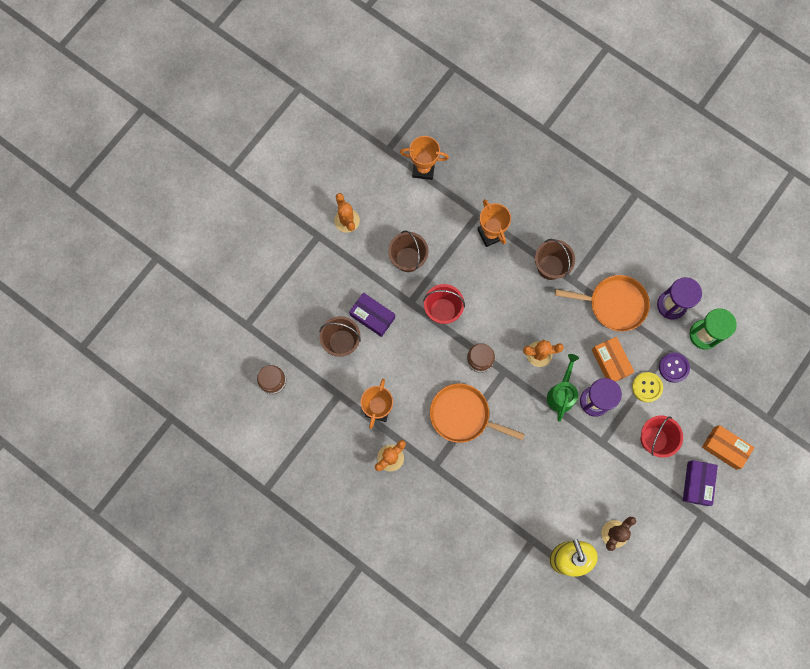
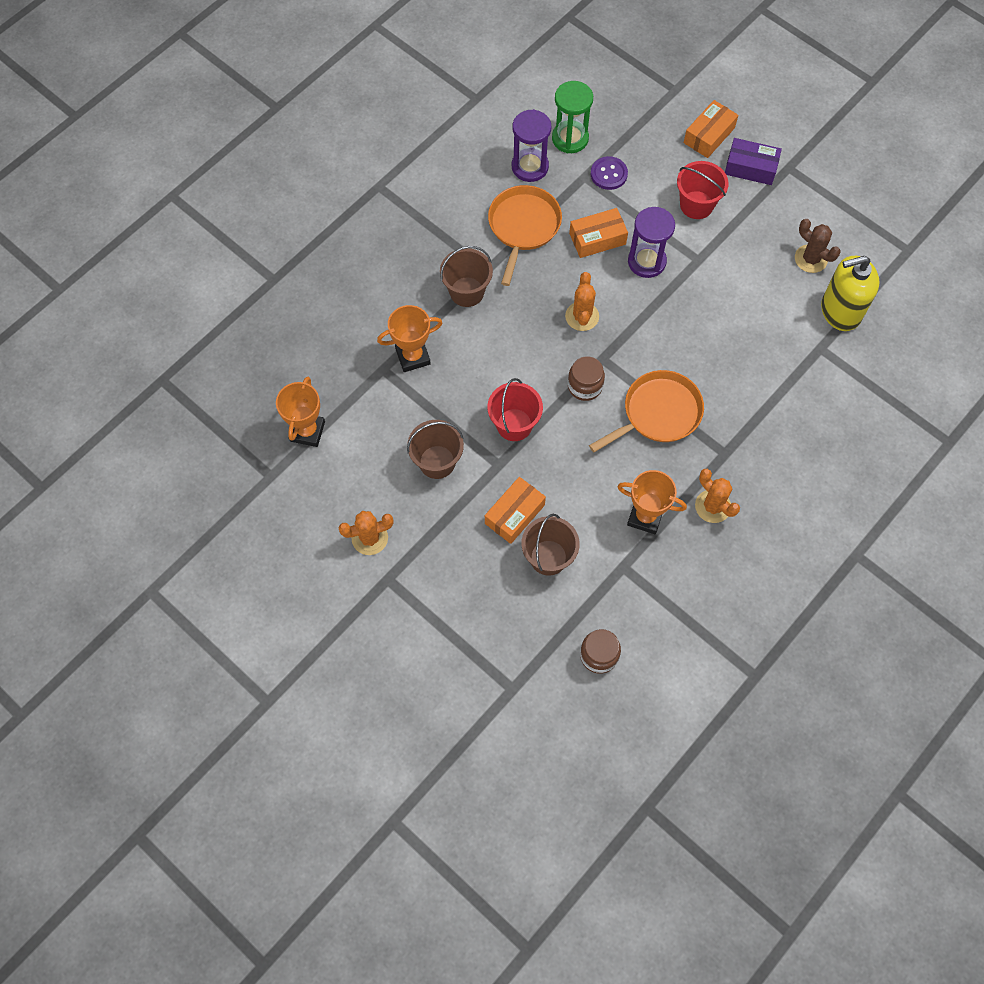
camera: 85 degrees left, 10 degrees down
(372, 316) = (514, 514): purple box -> orange box
(462, 415) = (658, 413): orange pan -> orange pan turned 150 degrees counterclockwise
(561, 393) = (634, 297): green watering can -> none
(647, 387) = (631, 204): yellow button -> none

